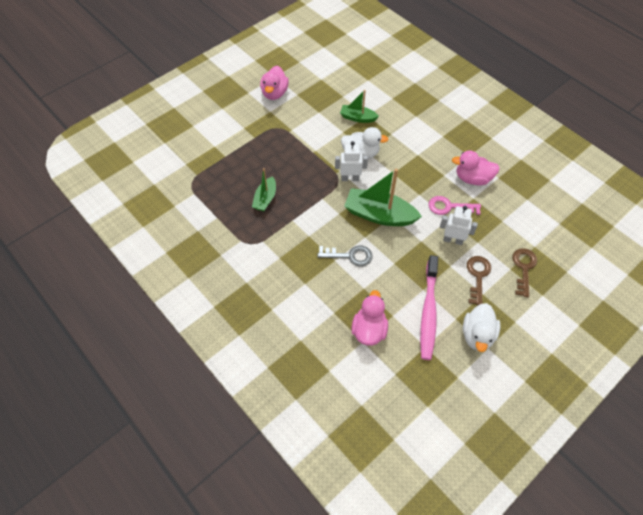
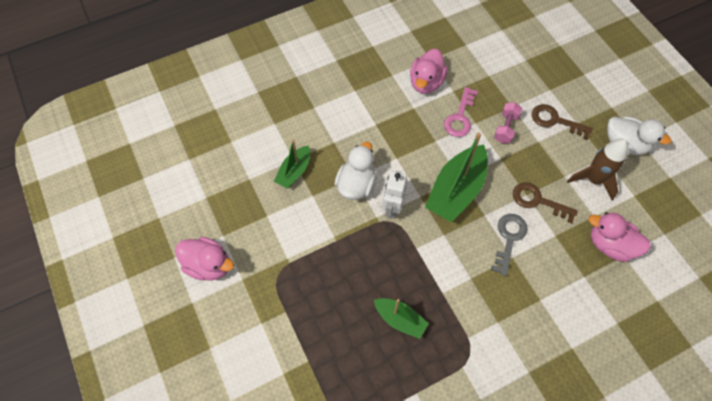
camera: 75 degrees left, 5 degrees up
(428, 312) = (593, 180): pink toothbrush -> brown rocket
(453, 240) = (505, 128): white robot -> pink dumbbell
(523, 268) = (551, 78): brown key -> brown key (538, 201)

